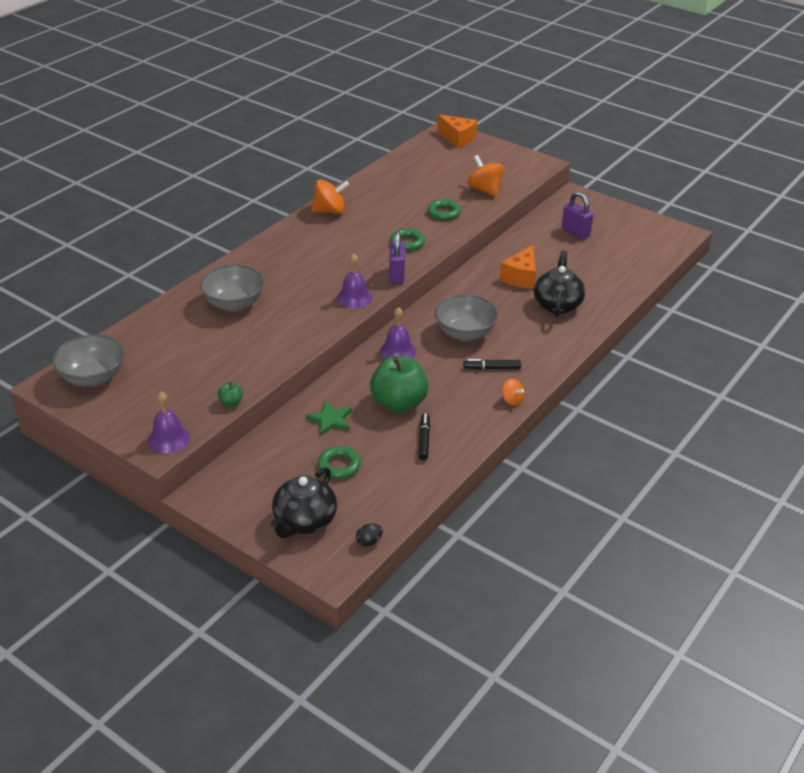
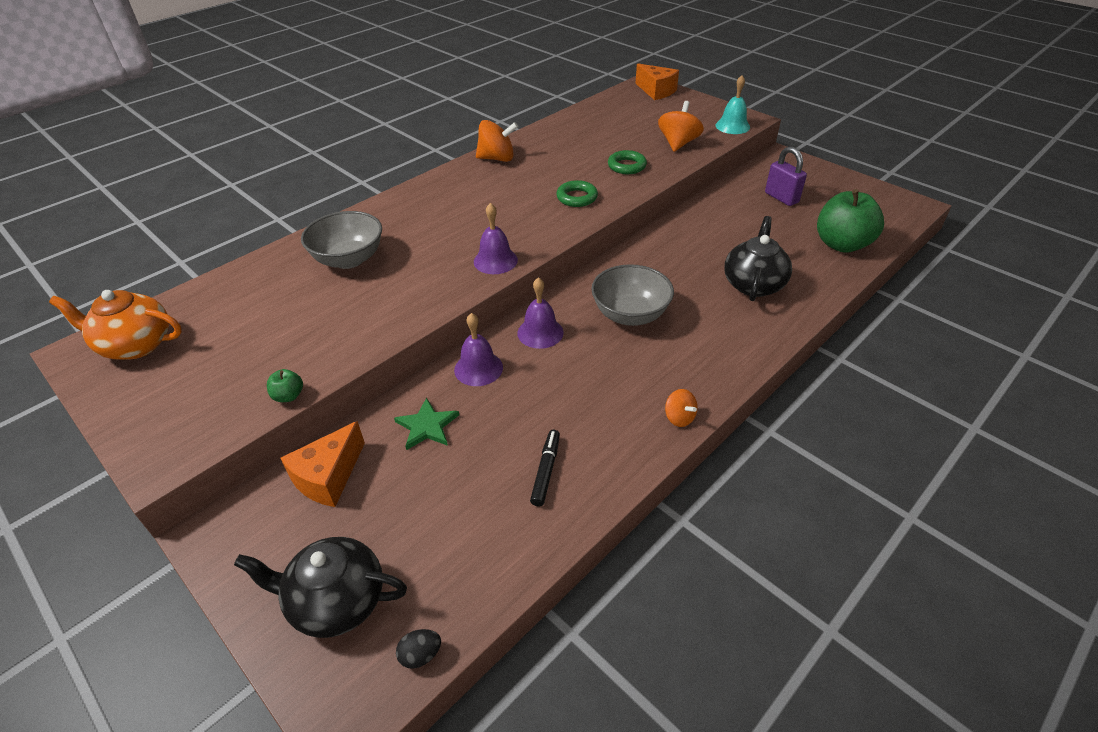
camera: 10 degrees right, 5 degrees up
(93, 378) = (136, 345): grey bowl -> orange teapot
(169, 439) = (182, 446): purple bell -> purple bell (478, 368)
(304, 521) = (336, 601): black teapot -> black teapot turned 60 degrees clockwise
(339, 466) = (417, 503): green ring -> none
(397, 275) = (554, 236): purple padlock -> none
(399, 403) = (524, 408): green apple -> green apple (841, 244)
(484, 190) = (678, 144): orange spinning top -> orange spinning top turned 45 degrees clockwise
(492, 368) = (658, 366): black marker -> none
(521, 277) = (710, 247): orange cheese -> orange cheese (328, 477)
(529, 171) = (732, 126): none -> turquoise bell

